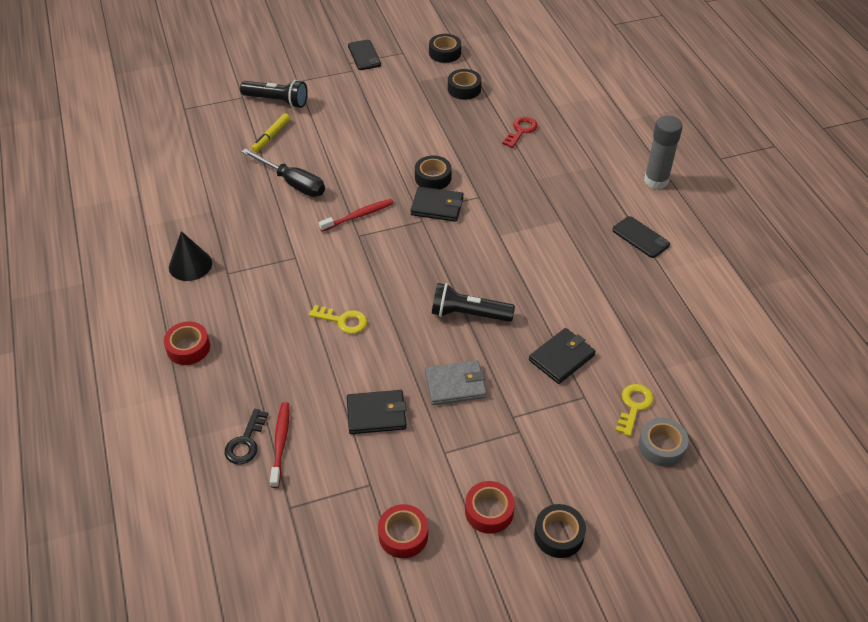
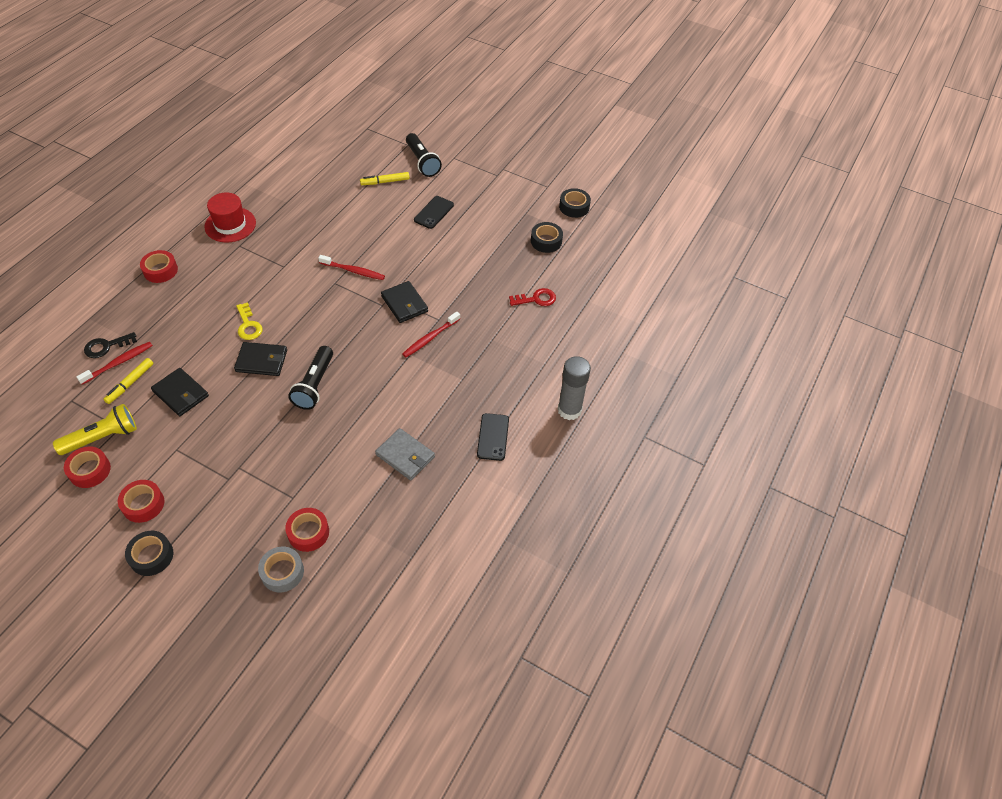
camera: 45 degrees right, 5 degrees up
(190, 265) = (230, 225): black cone -> red hat
(293, 183) = (351, 220): black screwdriver -> none
(319, 447) = (130, 383): none -> yellow marker
(364, 55) = (520, 170): black phone -> black phone (434, 212)
(369, 504) = (102, 438): none -> yellow flashlight
(433, 177) = (431, 283): black tape -> none
(455, 385) = (241, 418): grey wallet -> grey wallet (405, 456)
(468, 314) = (314, 385): black flashlight -> black flashlight turned 135 degrees counterclockwise
(495, 213) = (430, 338): none -> red toothbrush
(561, 358) = (319, 462): black wallet -> black wallet (262, 361)
(634, 406) = (308, 532): yellow key -> red tape

